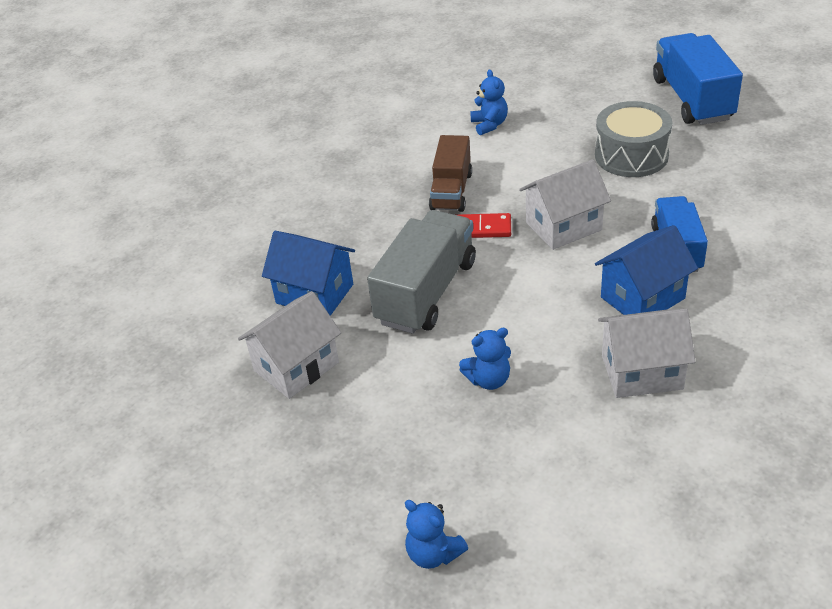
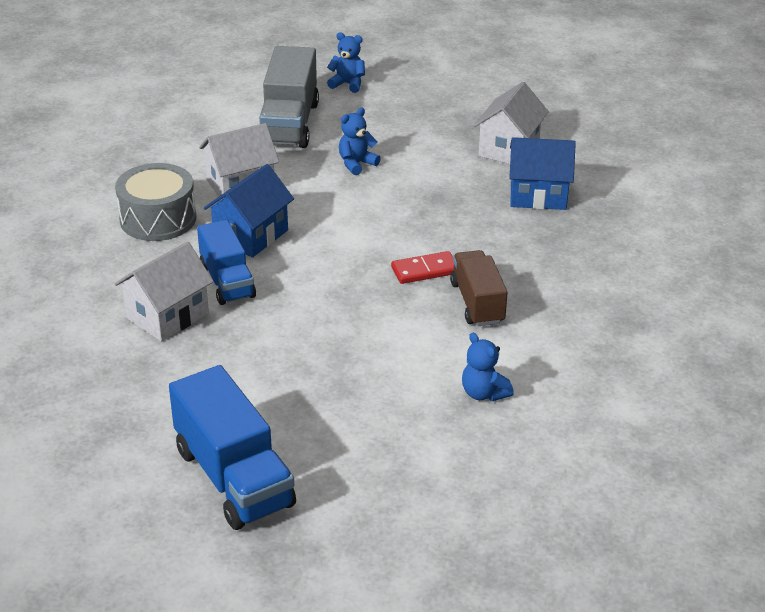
camera: 155 degrees right, 5 degrees down
(426, 292) = (442, 211): grey truck -> grey truck (289, 124)
(563, 226) = (343, 285): white house -> white house (167, 316)
(631, 155) = (295, 377): grey drum -> grey drum (158, 219)

